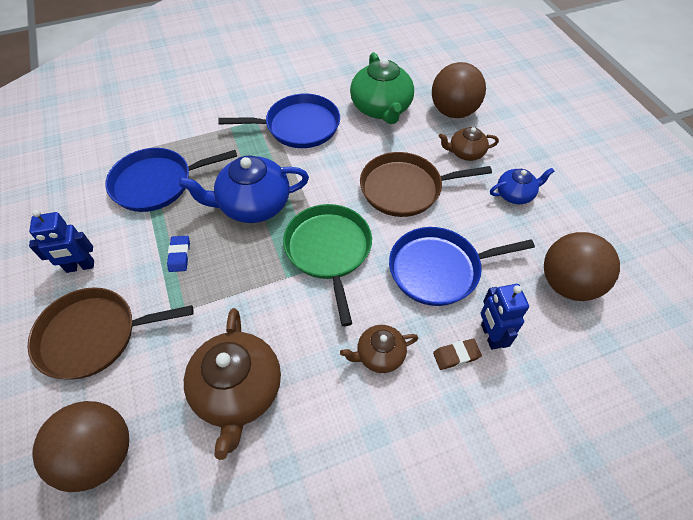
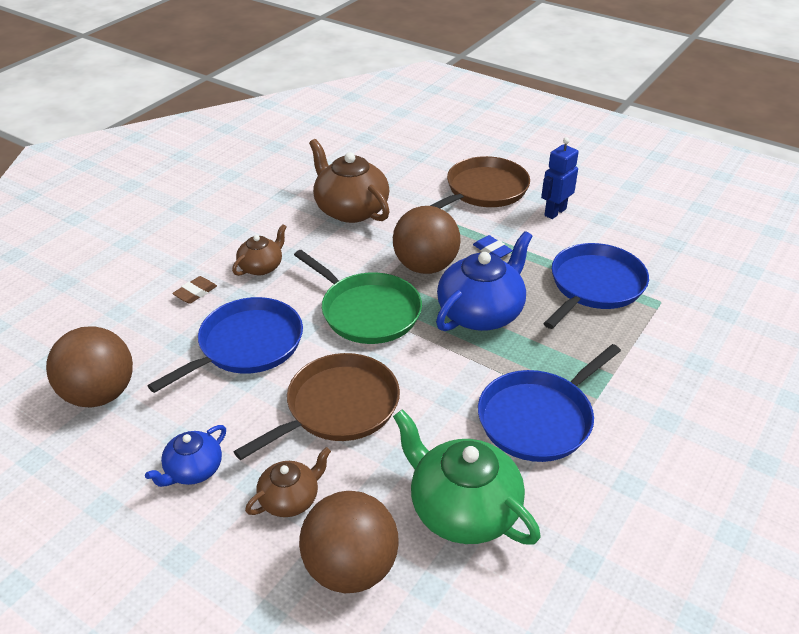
camera: 145 degrees right, 15 degrees down
(100, 454) = (403, 159): brown ball -> brown ball (425, 266)
(490, 335) = (170, 318): blue robot -> none

